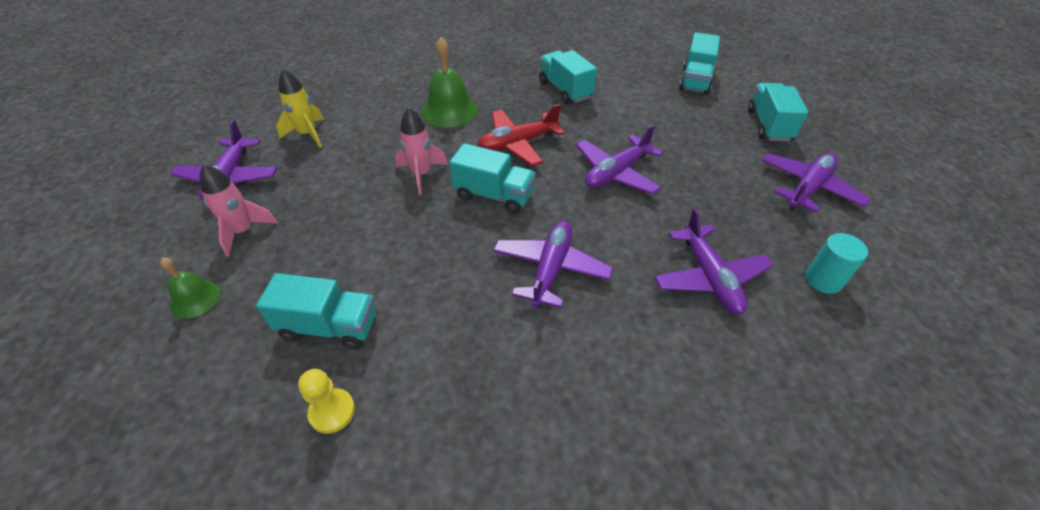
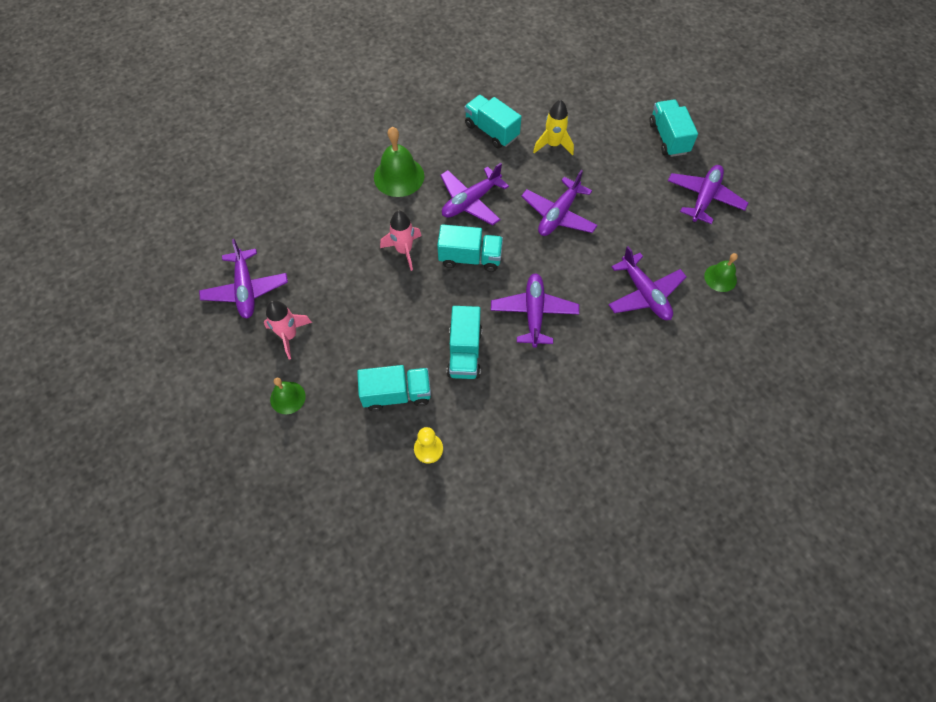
camera: 15 degrees left, 15 degrees up
(308, 134) = (287, 230): yellow rocket -> yellow rocket (553, 145)
(517, 144) = (470, 201): red plane -> purple plane
(695, 80) = (601, 96): turquoise truck -> turquoise truck (464, 352)
(823, 280) = (720, 278): turquoise cylinder -> green bell

